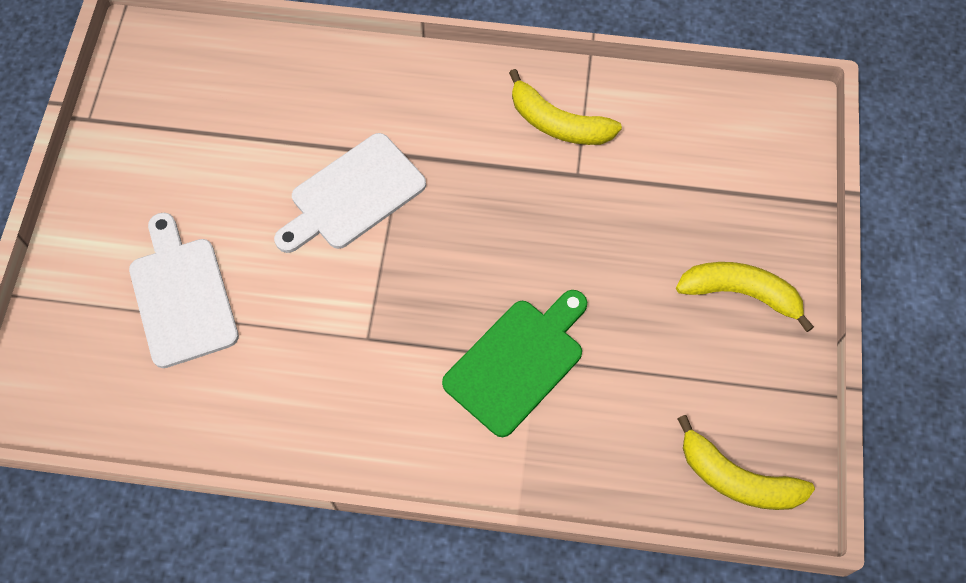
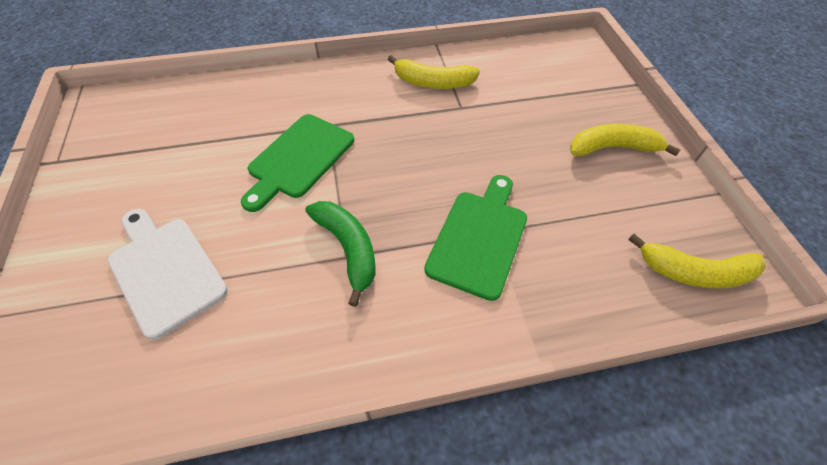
camera: 20 degrees left, 10 degrees down
(353, 195) = (299, 158): white cutting board -> green cutting board
(372, 330) = (348, 249): none -> green banana

